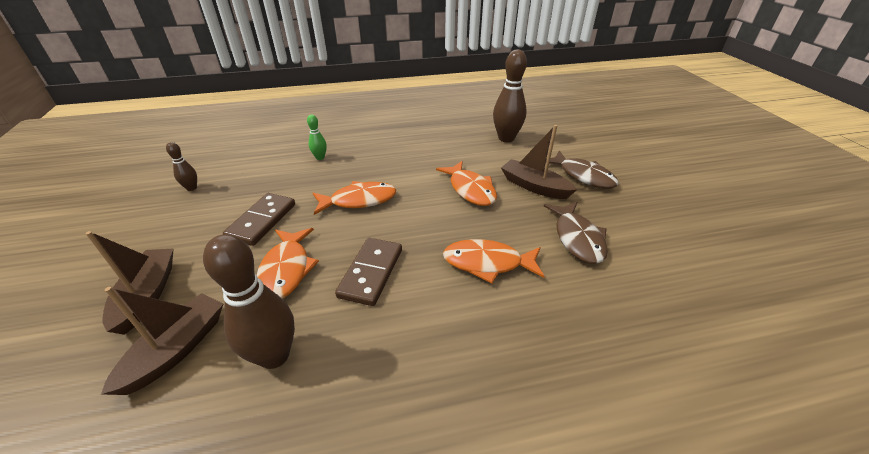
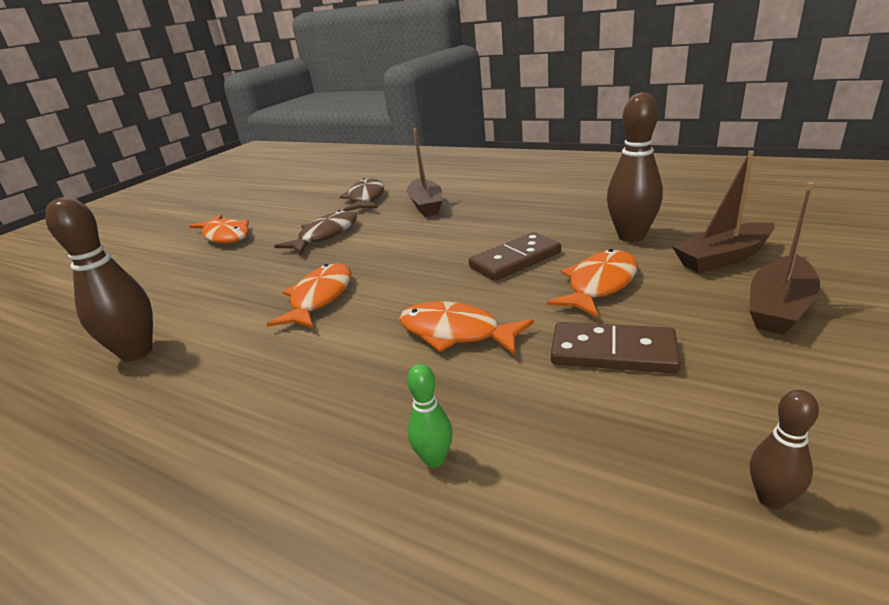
camera: 135 degrees left, 10 degrees down
(262, 221) = (613, 352): brown domino -> brown domino turned 45 degrees clockwise
(487, 263) = (414, 240): orange fish -> orange fish (226, 236)
(534, 186) = (262, 279): brown boat -> brown boat (426, 205)
(583, 176) = (204, 273): brown fish -> brown fish (366, 199)

